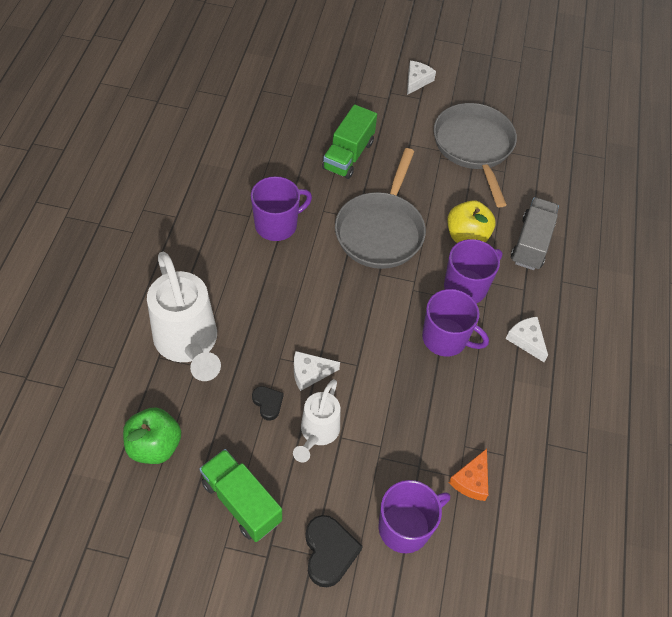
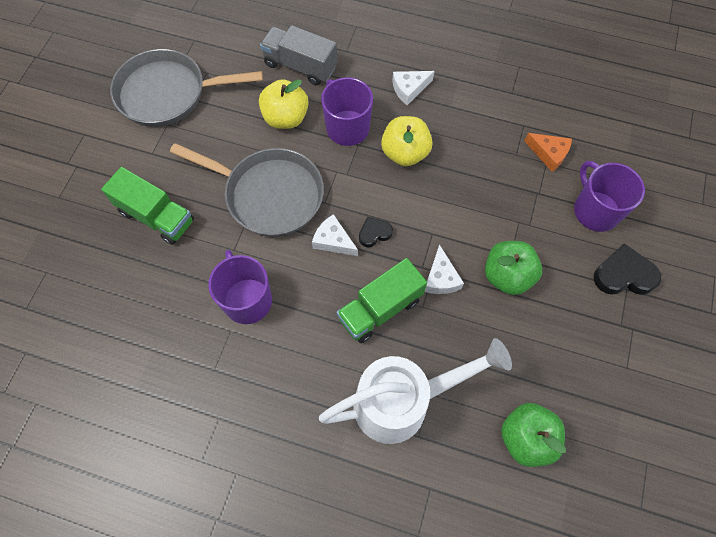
camera: 80 degrees left, 10 degrees up
(241, 502) = (582, 350): green truck -> green truck (380, 309)
(268, 403) = (475, 321): black heart -> black heart (374, 233)
(317, 433) = (507, 276): white watering can -> green apple
(417, 81) = (55, 134): white cheese -> white cheese (333, 241)
(446, 338) = (405, 153): purple mug -> yellow apple

